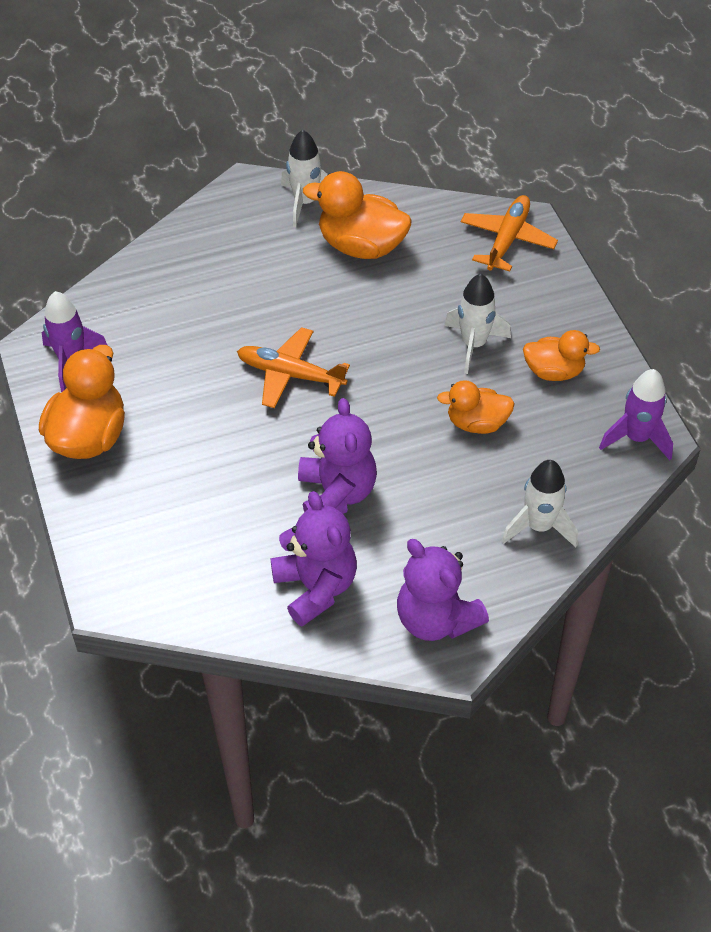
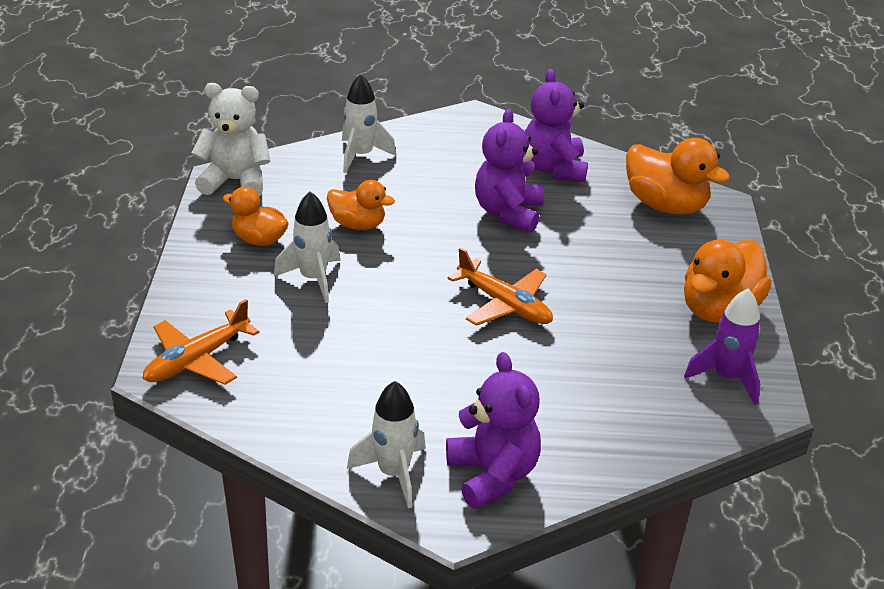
camera: 160 degrees left, 15 degrees down
(361, 246) = (359, 401): orange duck -> orange duck (666, 205)
(436, 619) = (474, 133): purple teddy bear -> purple teddy bear (492, 475)
(636, 438) = (236, 181): purple rocket -> white teddy bear

